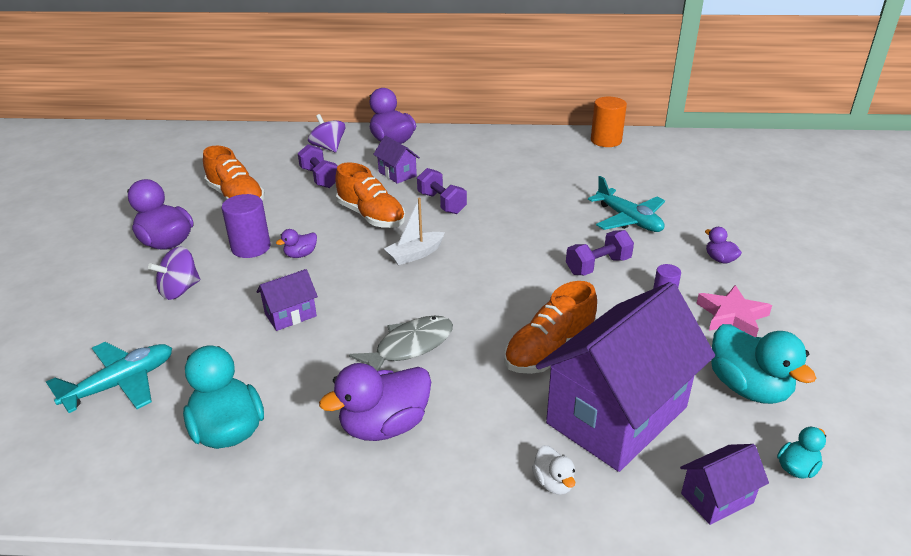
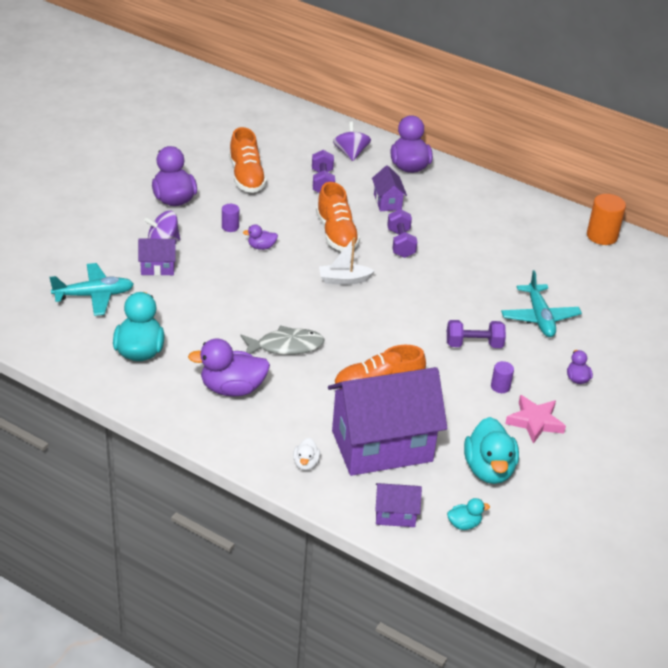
camera: 25 degrees right, 5 degrees up
(251, 247) = (230, 227): purple cylinder -> purple cylinder, size x0.55
(290, 315) = (224, 291): purple house -> purple house (157, 267)

